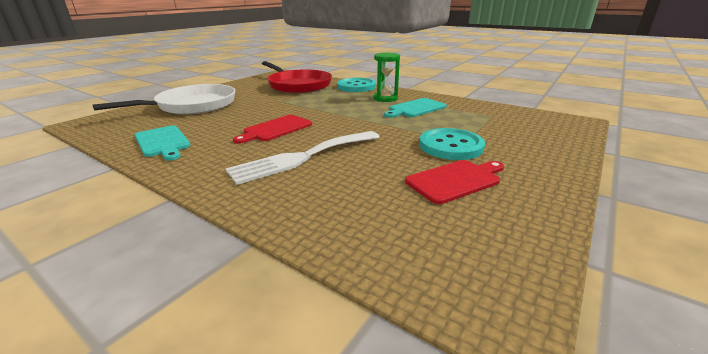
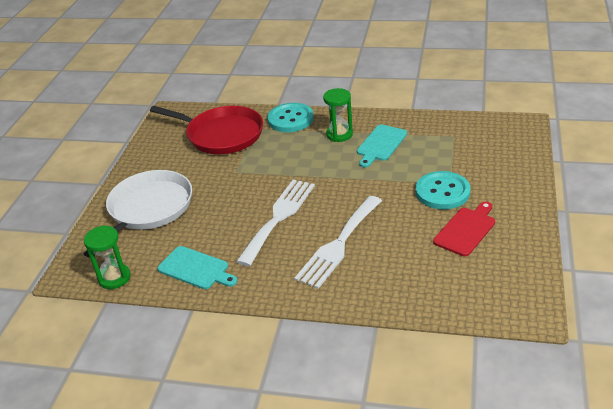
camera: 20 degrees left, 10 degrees up
(102, 132) = (114, 278): none -> green hourglass
(276, 129) = (279, 217): red cutting board -> white fork

